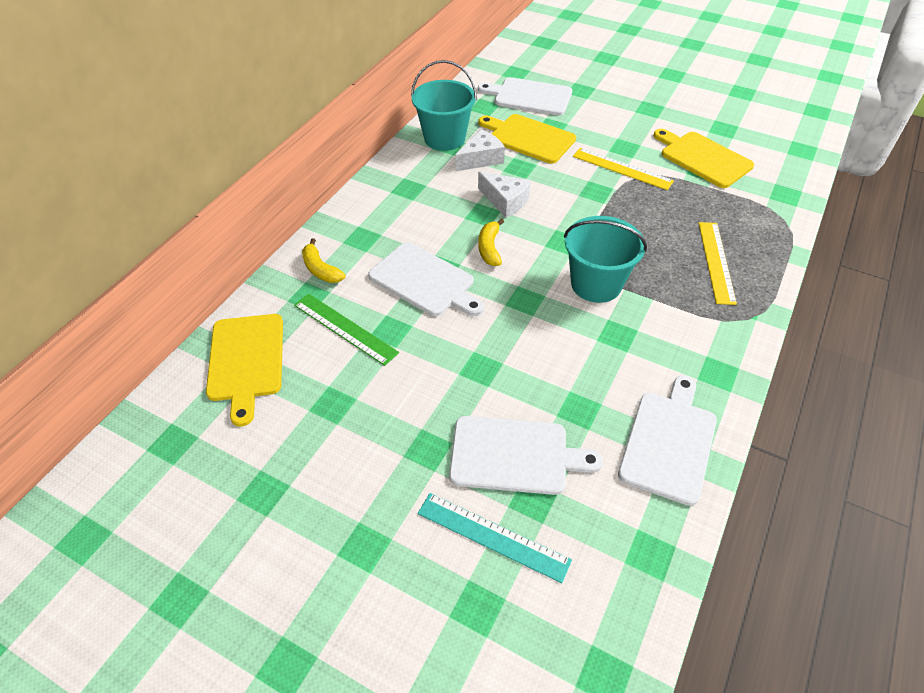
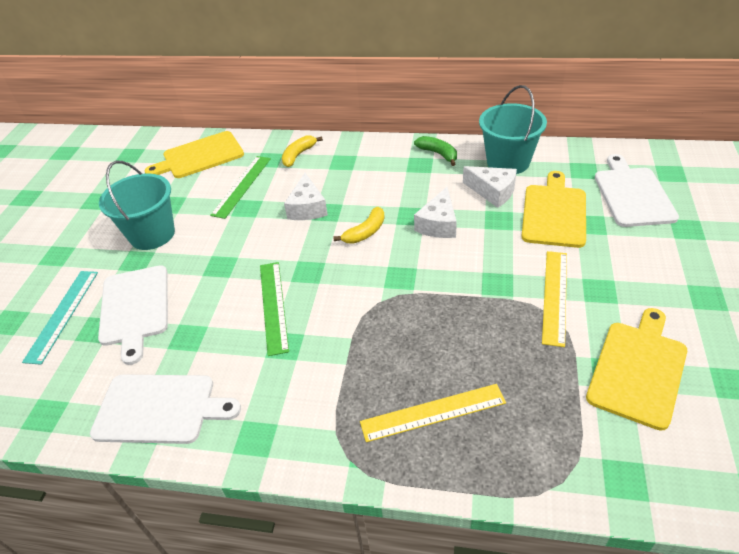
camera: 75 degrees right, 5 degrees down
(400, 172) = (438, 154): none -> green banana
(424, 281) = (307, 208): white cutting board -> white cheese
(489, 248) = (365, 232): yellow banana -> yellow banana turned 150 degrees clockwise
(563, 334) = (273, 306): none -> green ruler
(596, 284) = (349, 314): turquoise bucket -> turquoise bucket (152, 234)

